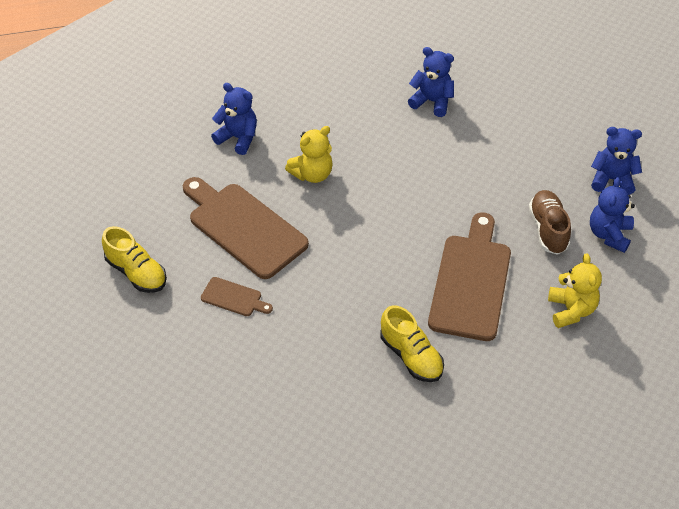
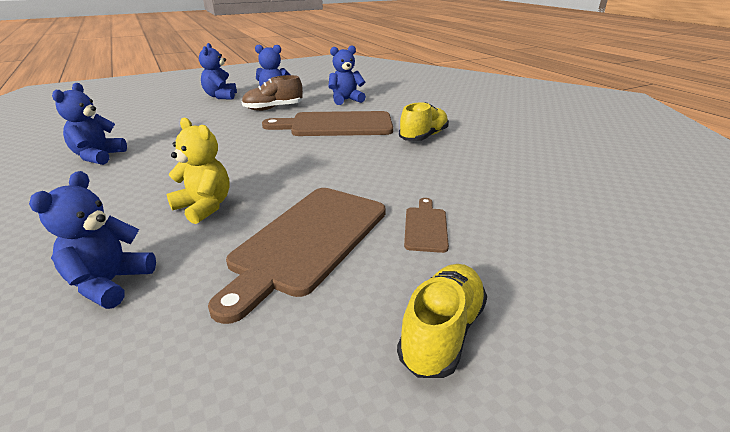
camera: 105 degrees left, 20 degrees down
(571, 310) = (345, 100): yellow teddy bear -> blue teddy bear

